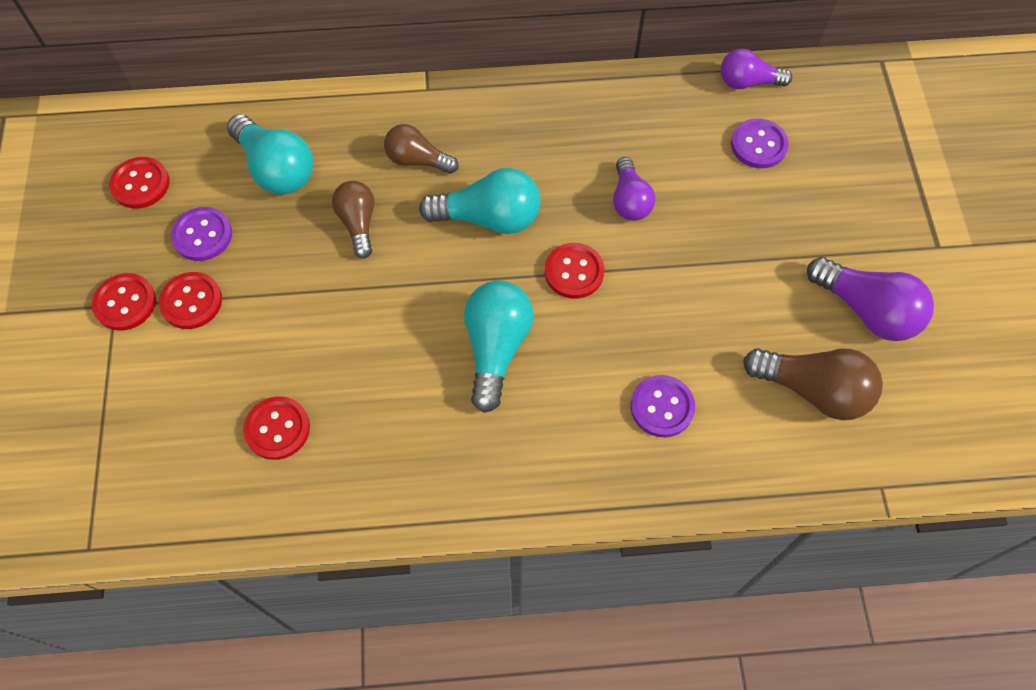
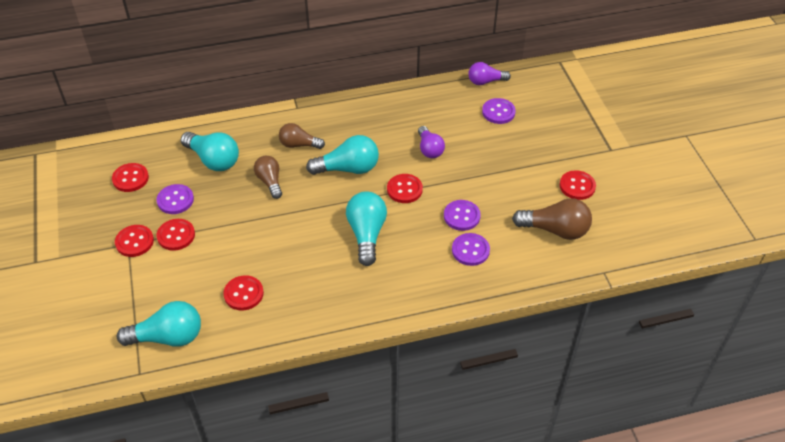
camera: 10 degrees left, 15 degrees down
(144, 489) = (168, 337): none -> turquoise light bulb
(659, 338) = (461, 216): none -> purple button
(866, 310) = (577, 186): purple light bulb -> red button

